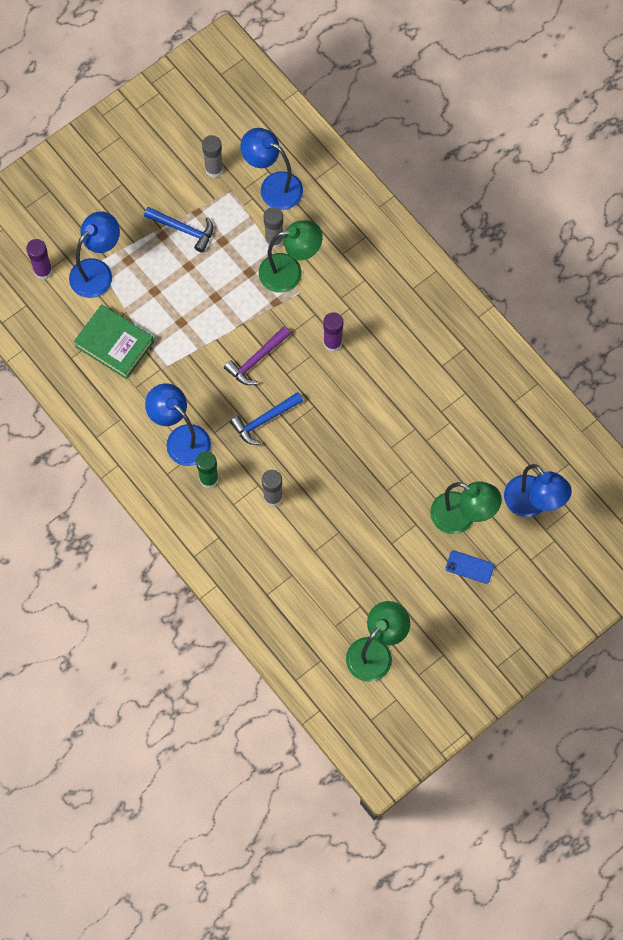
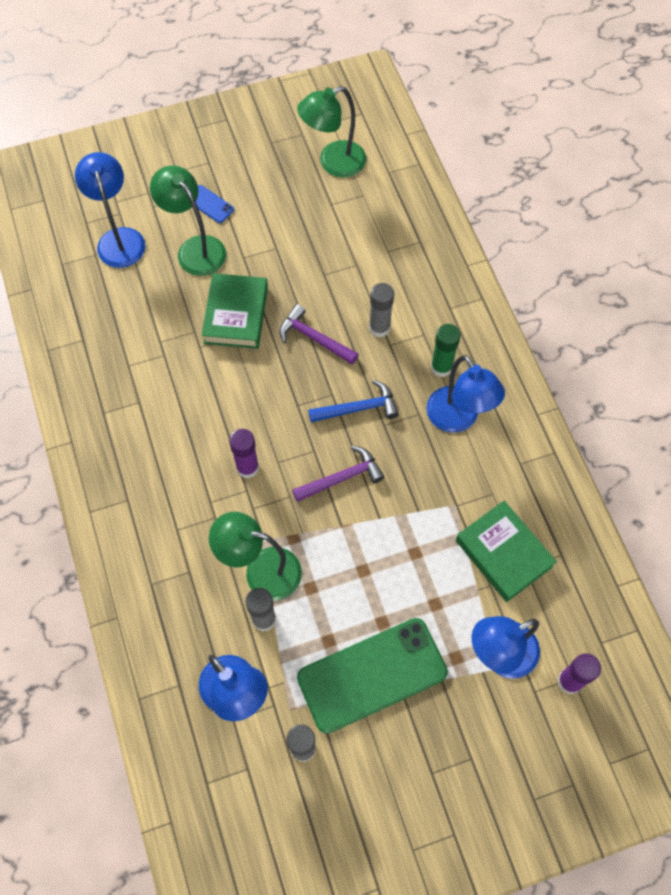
camera: 160 degrees left, 5 degrees down
(183, 229) = (372, 675): blue hammer -> green phone
(324, 469) = (314, 338): none -> purple hammer
(398, 467) = (236, 315): none -> green book

